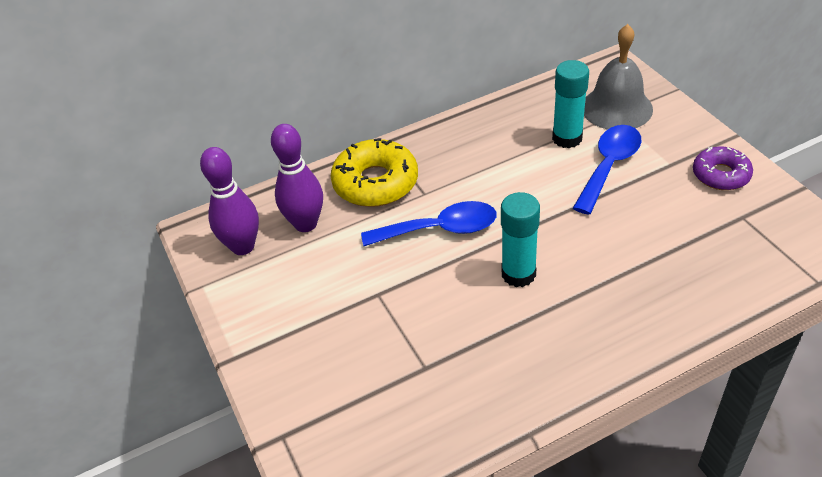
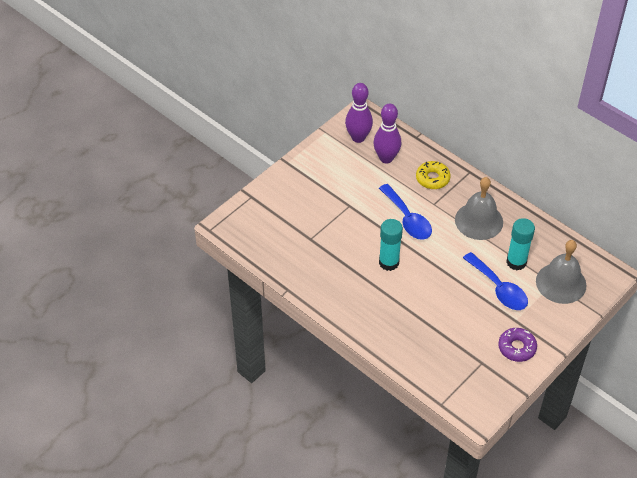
camera: 65 degrees right, 5 degrees up
(375, 183) = (432, 178): yellow donut -> yellow donut, size x0.63
(478, 155) = (479, 221): none -> grey bell
(609, 166) = (499, 288): blue spoon -> blue spoon turned 45 degrees clockwise

